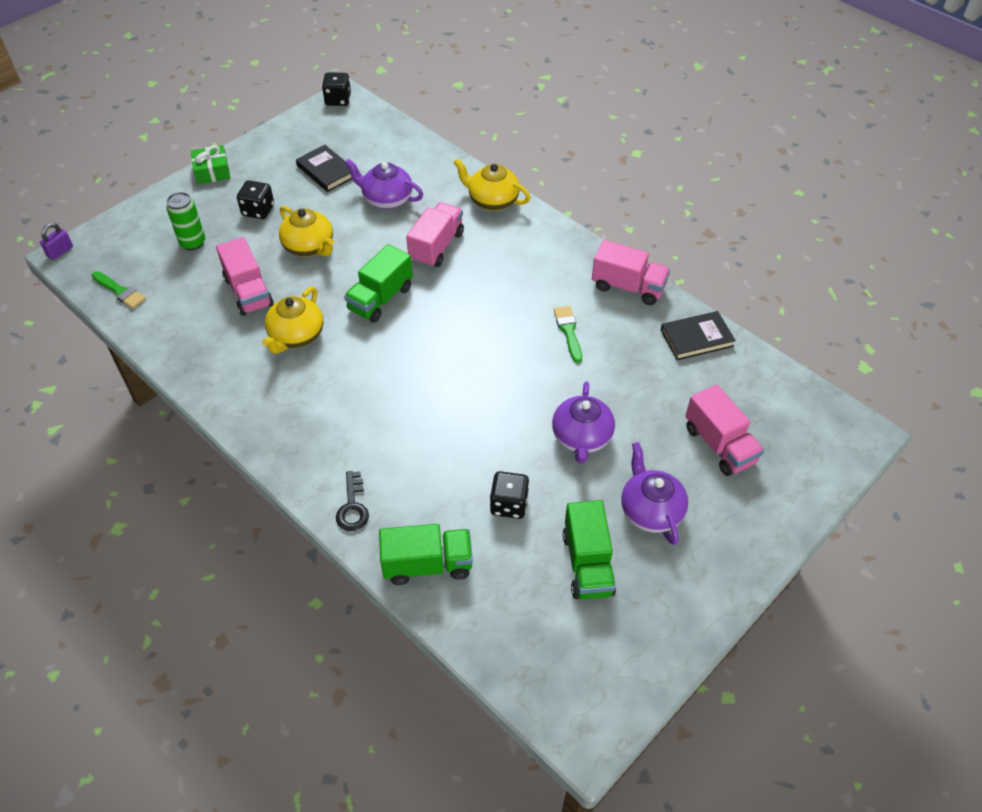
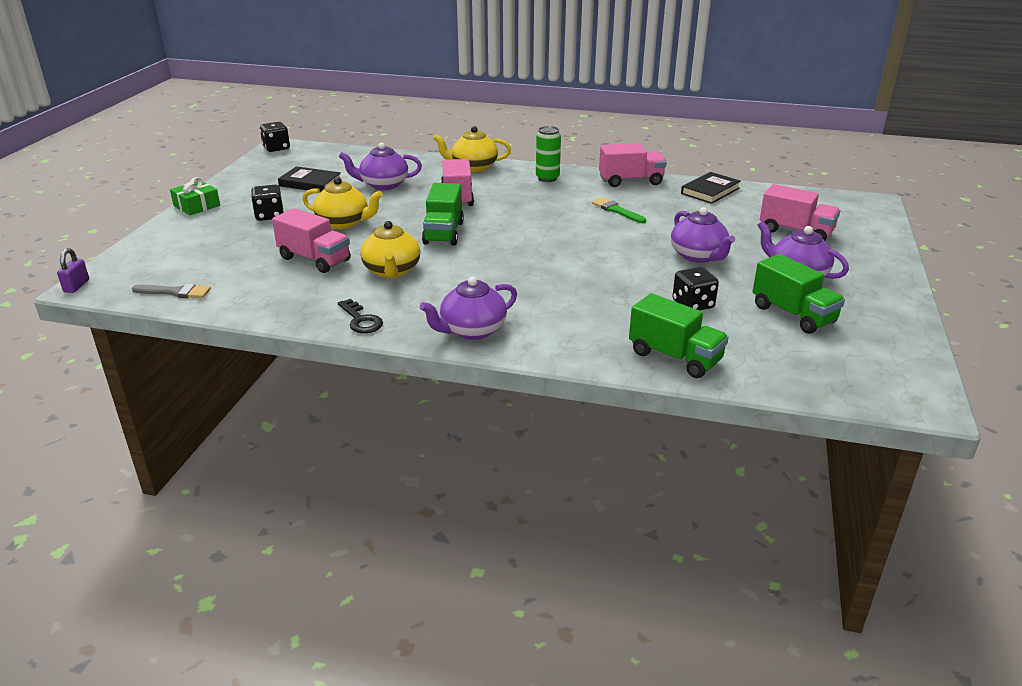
camera: 30 degrees left, 20 degrees down
(120, 291) = (175, 292): green brush -> grey brush
(193, 243) = (223, 247): green can -> green can (547, 178)
(296, 447) = (472, 330): none -> purple teapot
(352, 507) = (568, 347): black key -> black key (361, 320)
(427, 564) = (675, 357): green truck -> green truck turned 75 degrees clockwise

